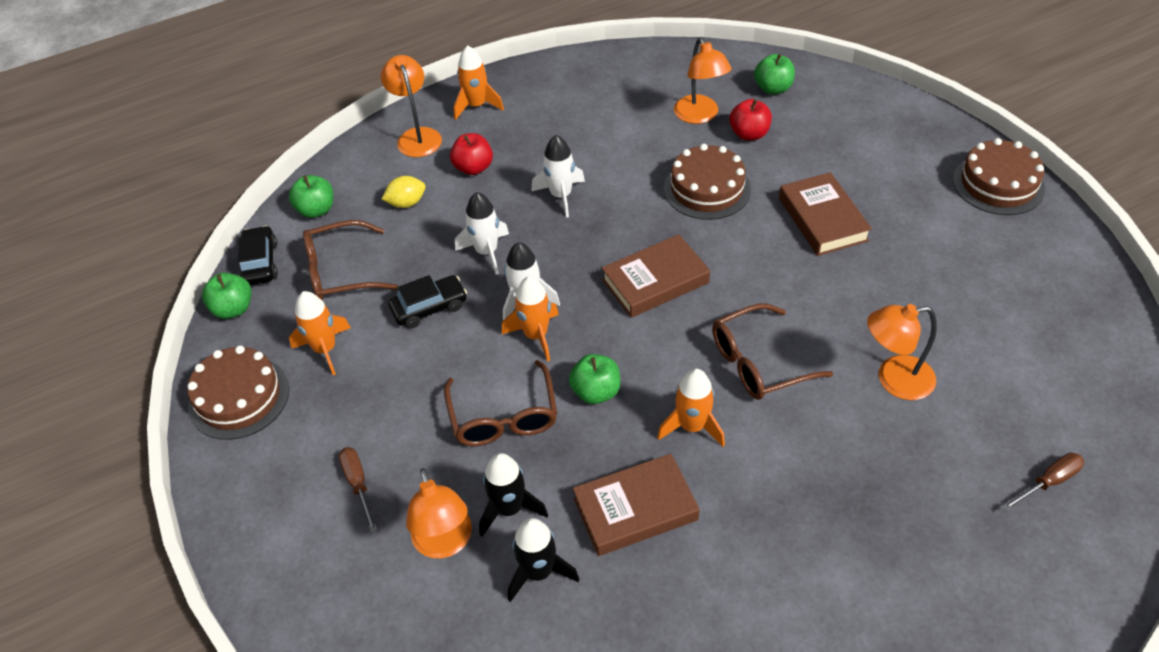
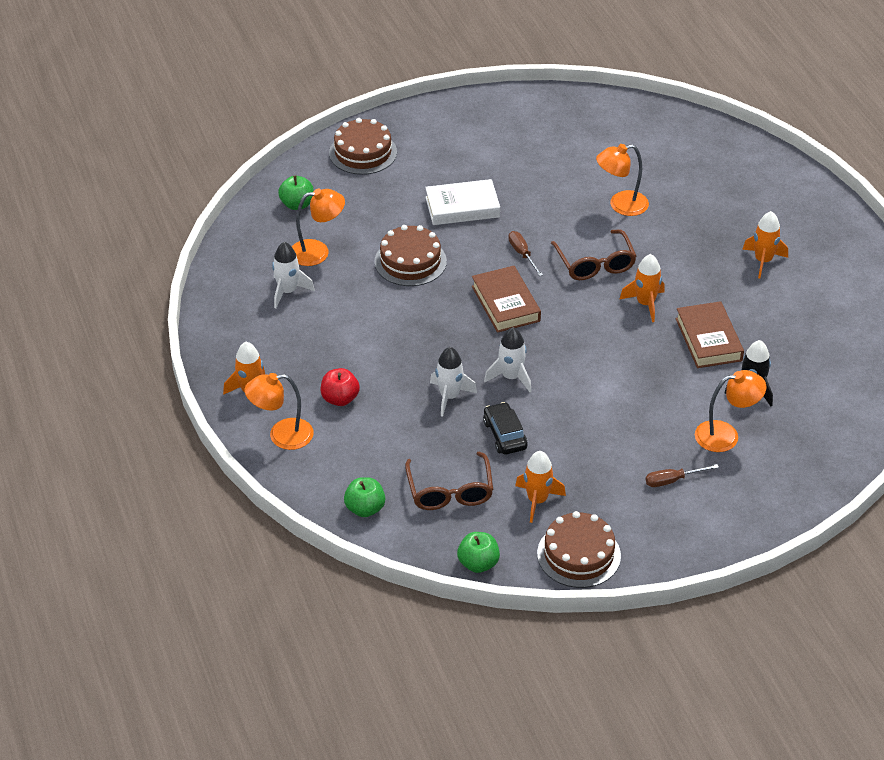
camera: 85 degrees left, 5 degrees down
(260, 263) = (425, 547): black car -> none
(406, 203) = (374, 445): yellow lemon -> none
(503, 416) = (622, 398): brown glasses -> none
(509, 509) = (702, 401): black rocket -> none
(536, 335) = (547, 374): orange rocket -> orange rocket (763, 261)
(561, 196) = (393, 346): white rocket -> white rocket (288, 291)
(596, 392) = (607, 347): green apple -> none
(749, 134) = (351, 228): red apple -> none
(822, 219) = (462, 207): brown book -> white book
(894, 380) = (621, 205): orange lamp -> orange lamp turned 75 degrees clockwise
(998, 184) = (449, 116): brown cake -> brown cake (363, 152)
(1048, 482) = (708, 162): brown screwdriver -> brown screwdriver (522, 254)

